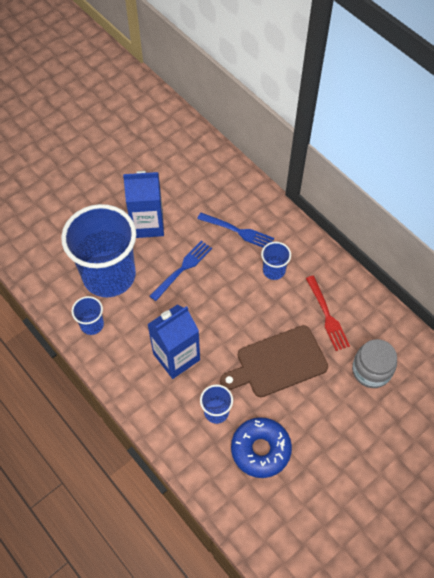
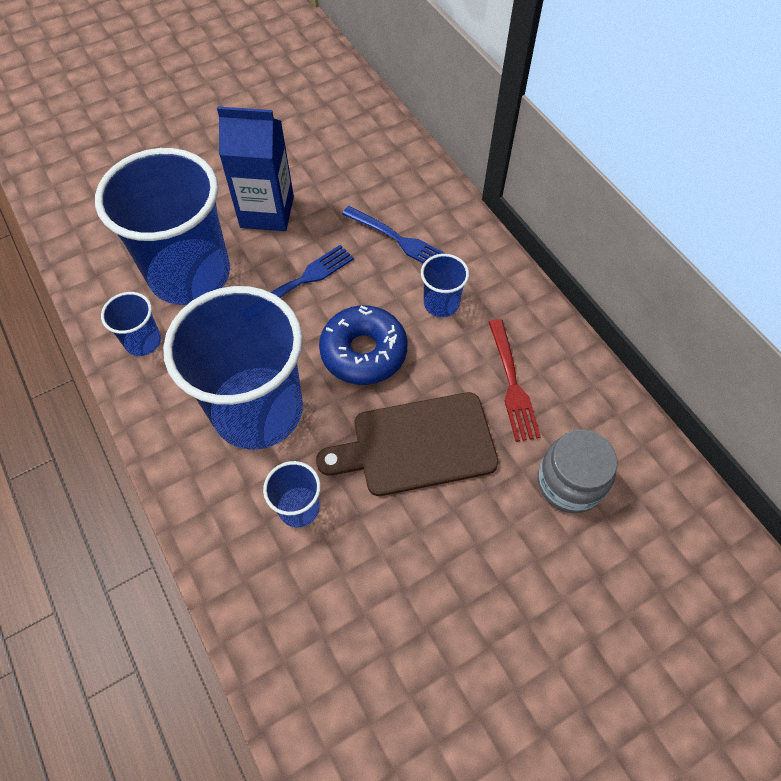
camera: 10 degrees right, 0 degrees up
(176, 357) = (258, 410): blue carton -> blue cup
(260, 450) = (356, 584): blue donut -> blue donut (363, 352)

